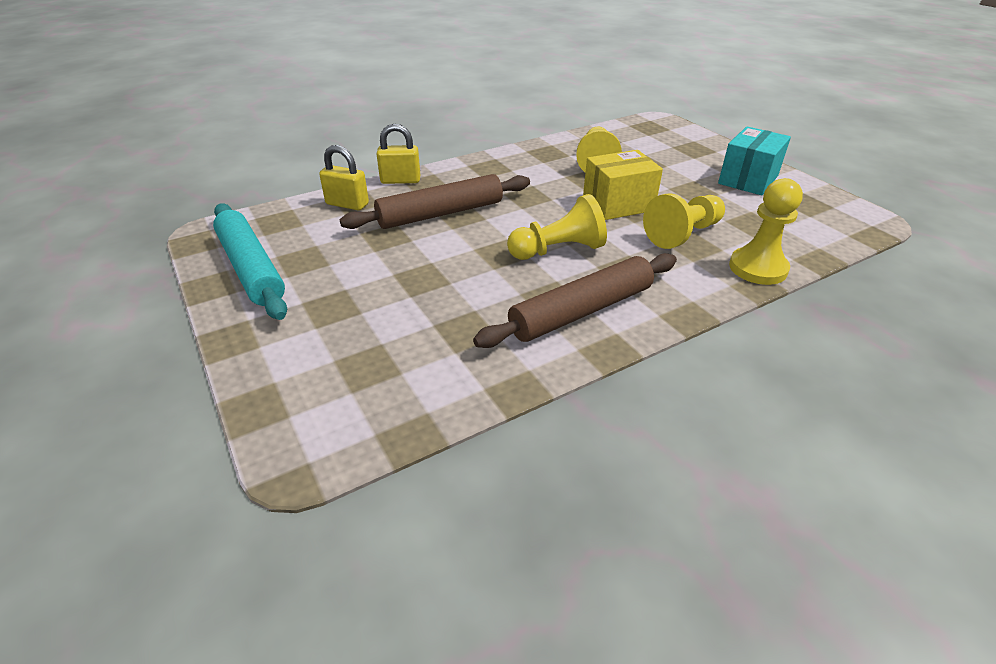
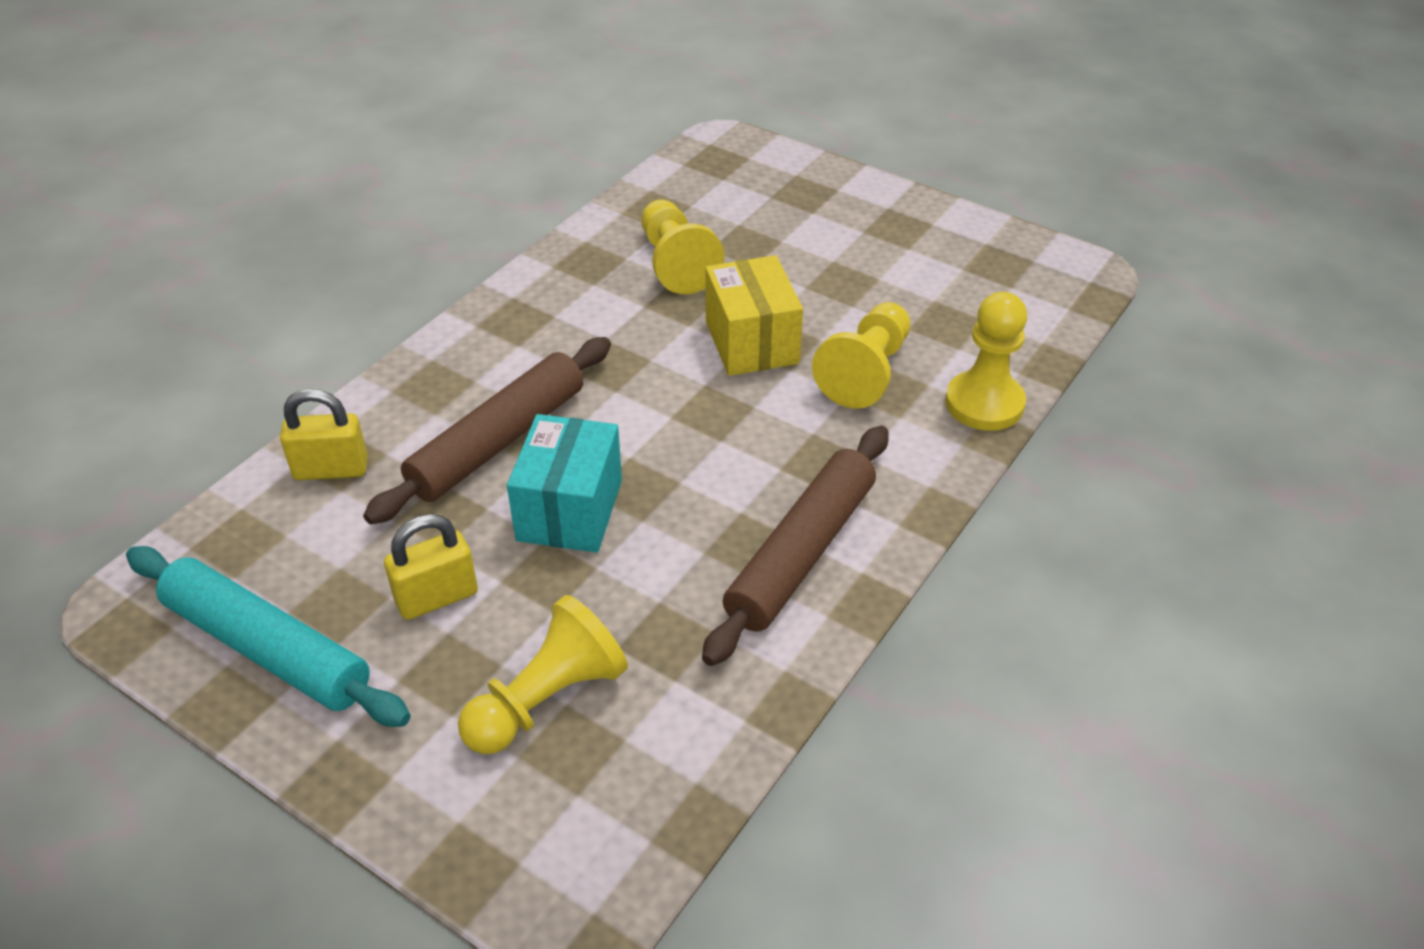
camera: 25 degrees left, 5 degrees up
(400, 180) = (386, 391): yellow padlock -> yellow padlock (437, 597)
(558, 250) = (713, 457): yellow pawn -> yellow pawn (546, 700)
(618, 204) = (751, 342): yellow box -> yellow box turned 60 degrees counterclockwise
(748, 180) = (905, 239): turquoise box -> turquoise box (570, 510)

